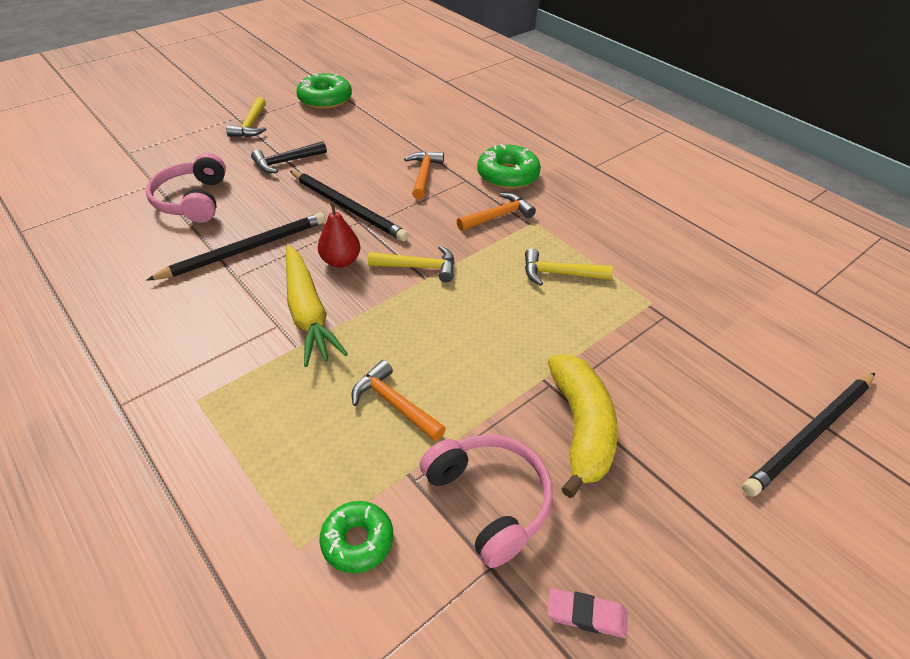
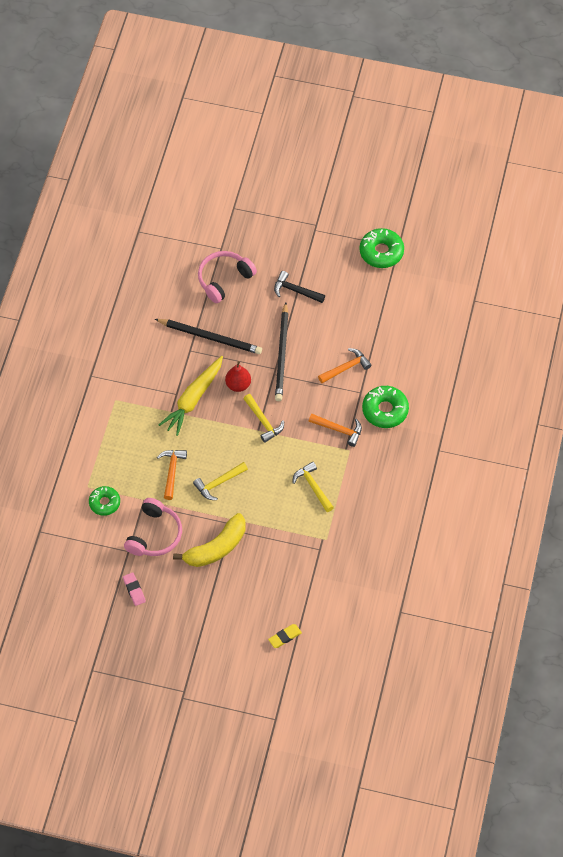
camera: 55 degrees right, 15 degrees up
(251, 125) = (315, 240): yellow hammer -> yellow hammer (219, 483)
(810, 434) = (285, 637): black pencil -> yellow eraser

